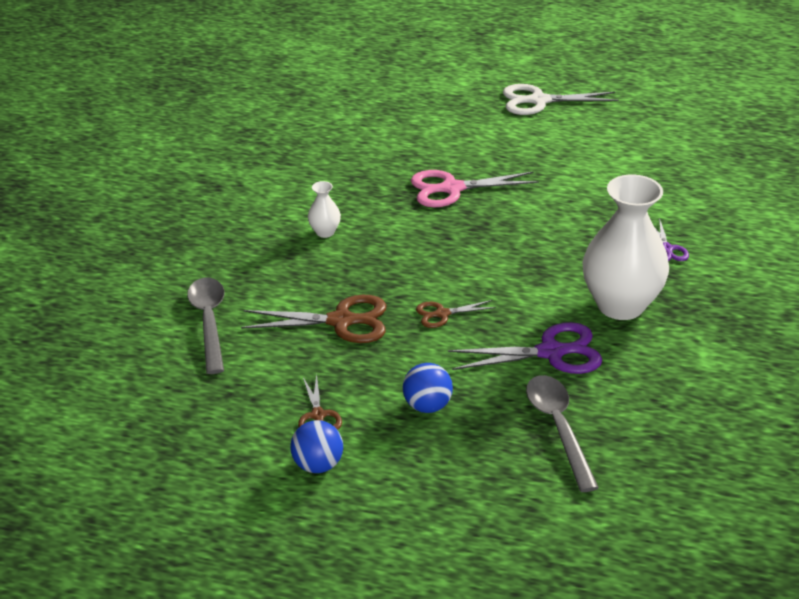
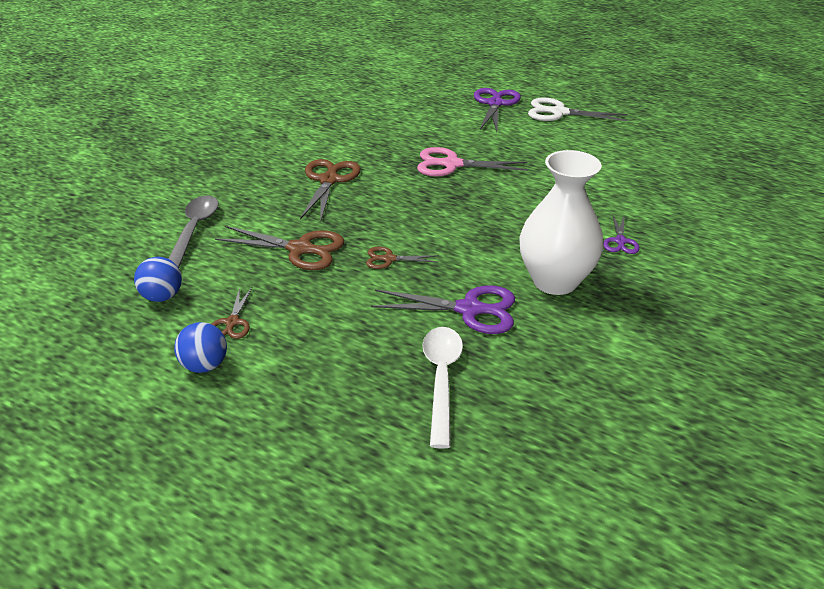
camera: 15 degrees right, 0 degrees up
(325, 232) = (329, 180): white vase -> brown scissors
(427, 406) = (331, 334): blue ball -> blue ball (162, 296)
(462, 100) = (495, 103): none -> purple scissors
(558, 428) = (441, 379): grey spoon -> white spoon

